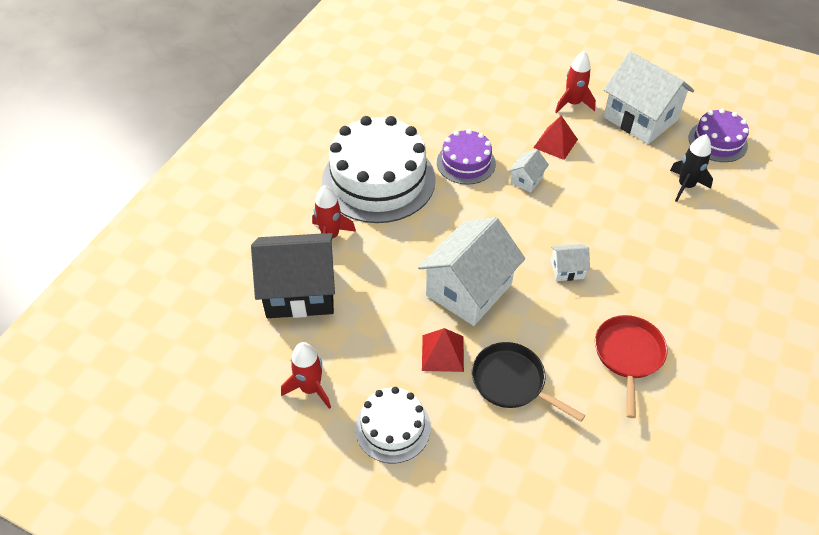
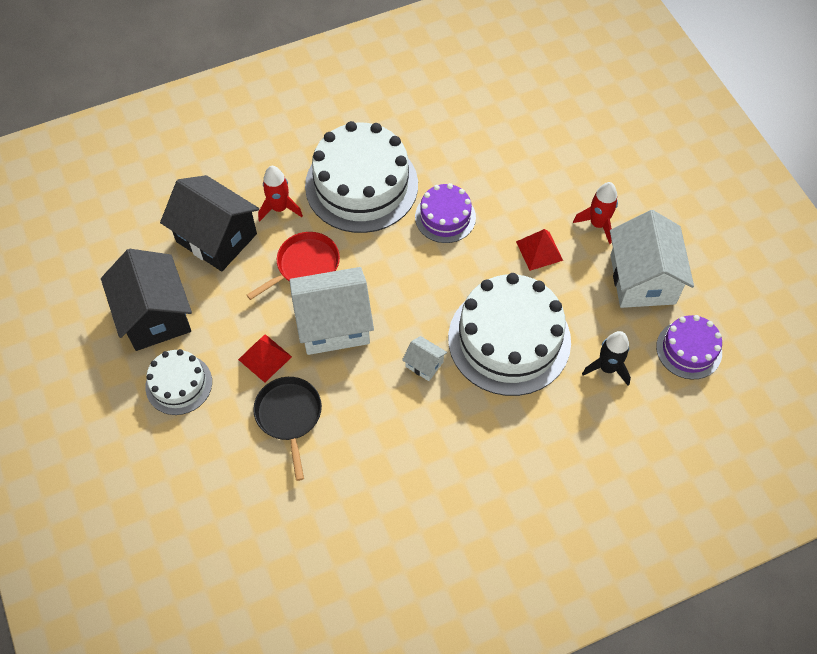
camera: 40 degrees right, 10 degrees up
(310, 388) = (155, 315): red rocket -> black house
(526, 180) = (477, 266): white house -> none
(604, 212) = (509, 339): none -> white cake
(628, 355) = (393, 464): red pan -> red pan (305, 266)

